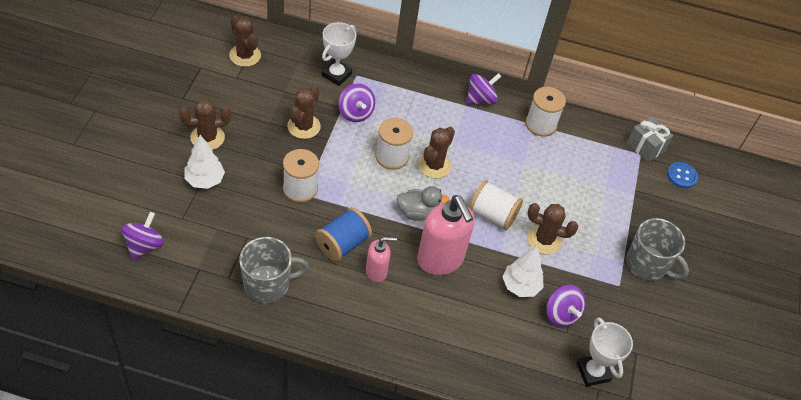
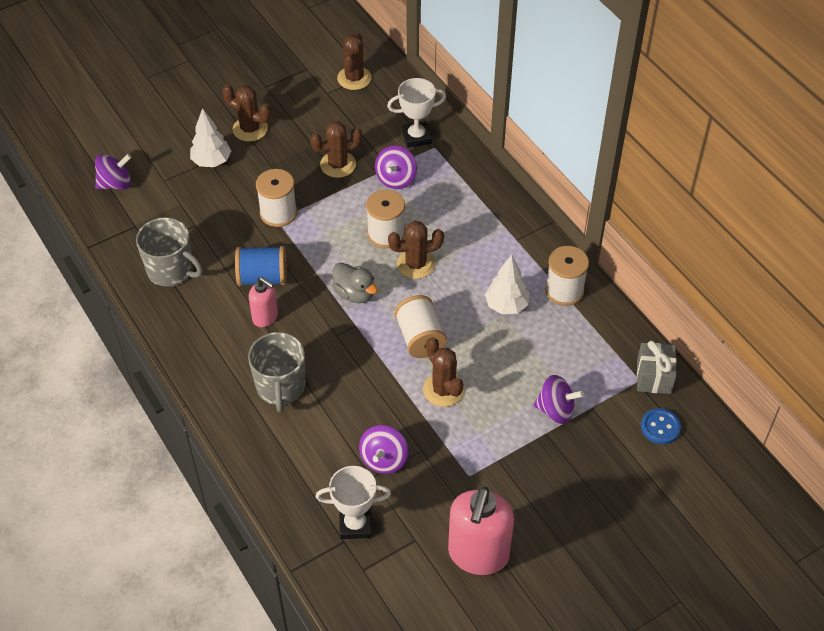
camera: 50 degrees right, 0 degrees up
(440, 260) = (329, 344): pink soap dispenser -> pink soap dispenser (478, 555)
(480, 99) = (529, 233): purple spinning top -> purple spinning top (556, 410)
(520, 286) = (374, 412): white tree -> white tree (506, 305)
(593, 372) = (355, 524): white trophy -> white trophy turned 60 degrees clockwise
(647, 264) = (520, 478): grey mug -> grey mug (280, 387)

